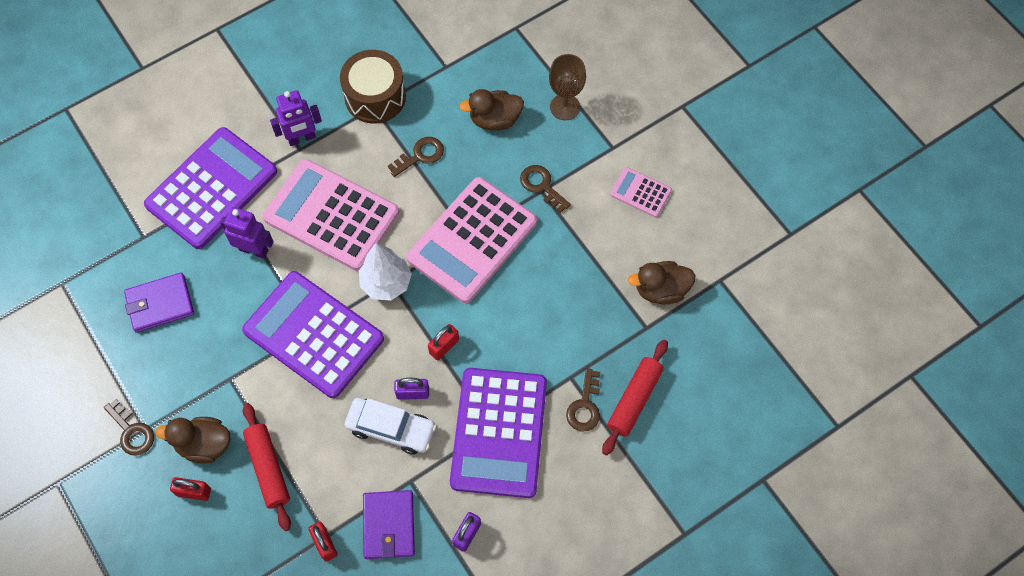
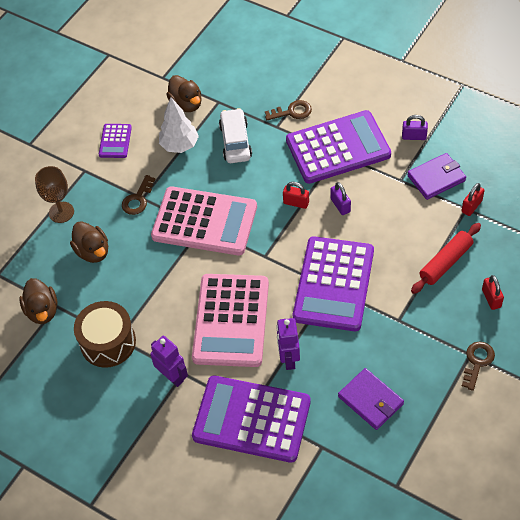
camera: 110 degrees left, 10 degrees down
(204, 444) = (455, 310): brown duck -> brown duck (42, 311)
(386, 283) = (267, 258): white tree -> white tree (179, 145)
(391, 428) = (372, 206): white car -> white car (235, 141)
(420, 155) = (148, 286): brown key -> none
(634, 400) = (273, 89): red rolling pin -> none
(640, 192) = (115, 141): pink calculator -> purple calculator

